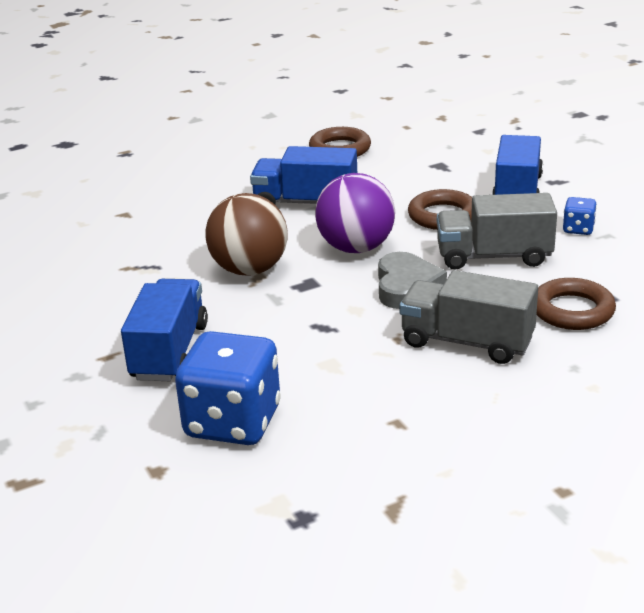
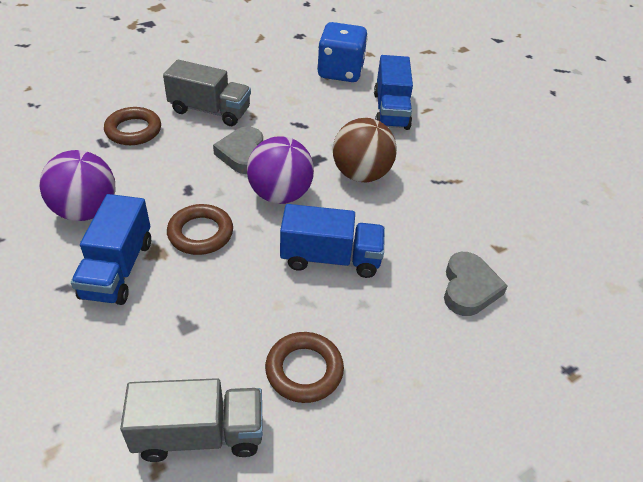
camera: 170 degrees right, 15 degrees up
(176, 189) = (469, 288): none -> grey heart
(494, 256) = (170, 181): grey truck -> grey truck (199, 434)
(578, 229) = (86, 211): blue dice -> purple ball

